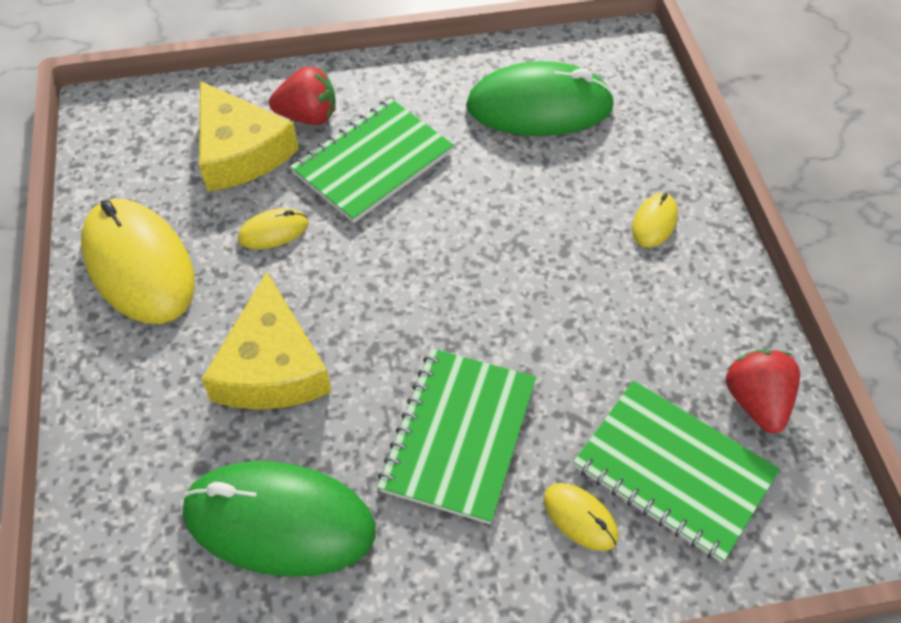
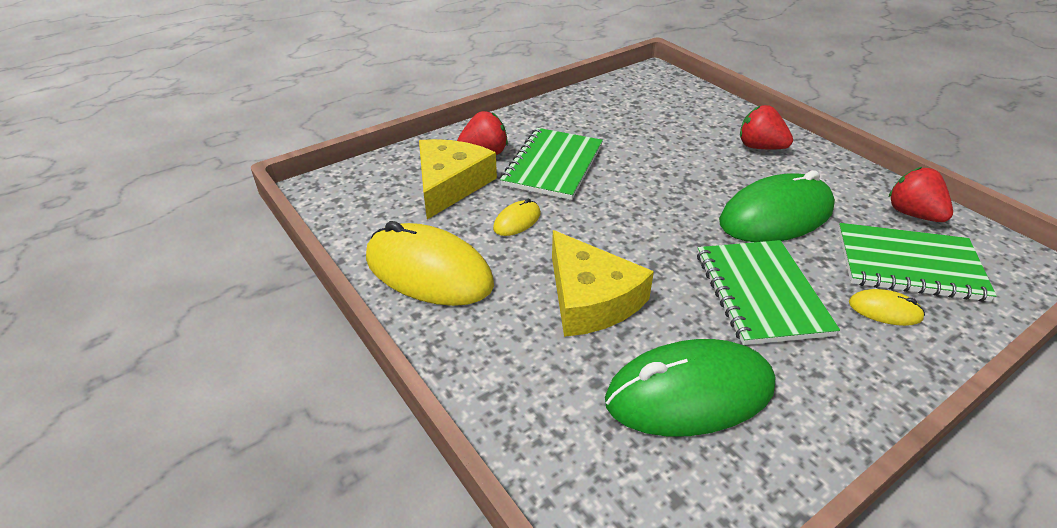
camera: 25 degrees left, 15 degrees down
(240, 151) = (450, 184): yellow cheese -> yellow cheese turned 105 degrees counterclockwise
(539, 107) = (633, 112): green mouse -> green mouse (776, 215)
(654, 222) = (760, 147): yellow mouse -> red strawberry

